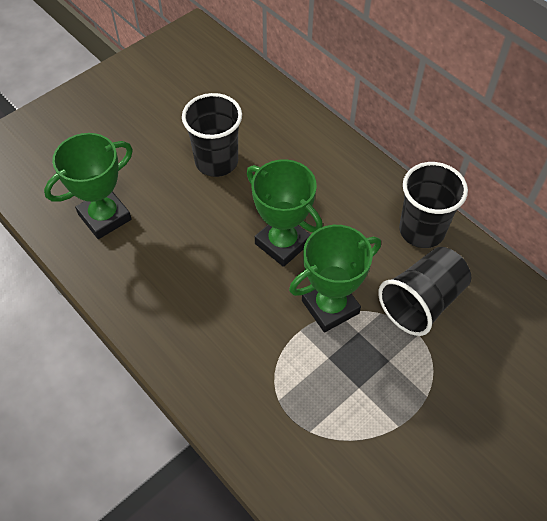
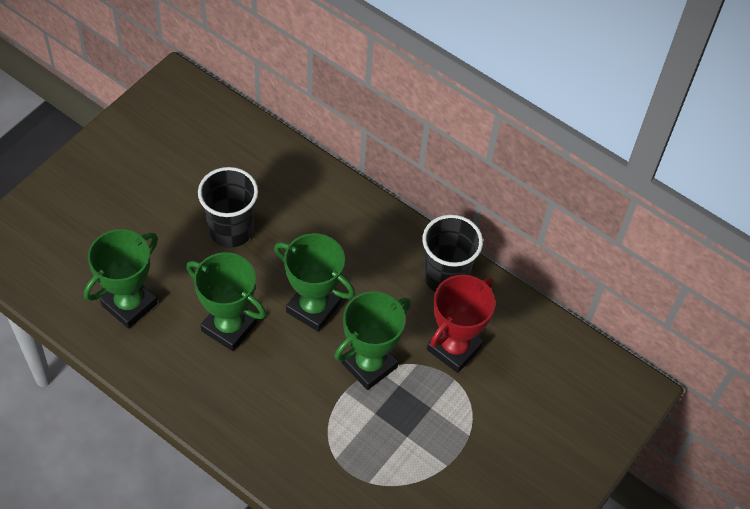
camera: 15 degrees left, 0 degrees up
(195, 250) = (229, 327): none -> green trophy
(421, 302) = (454, 348): black cup -> red trophy

